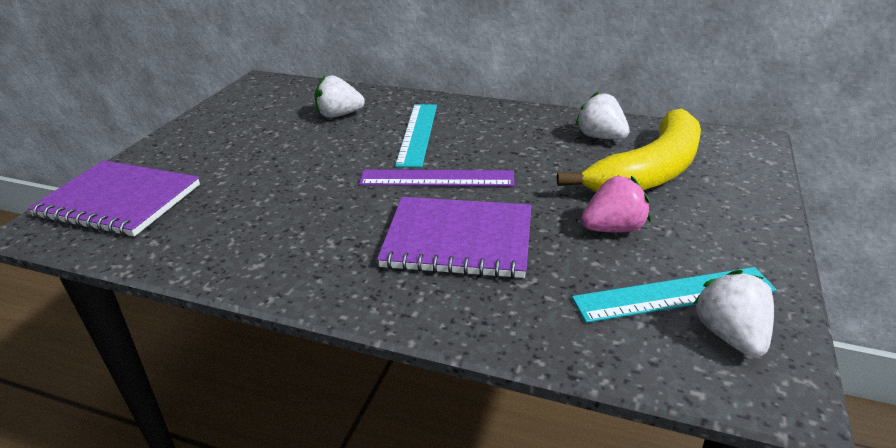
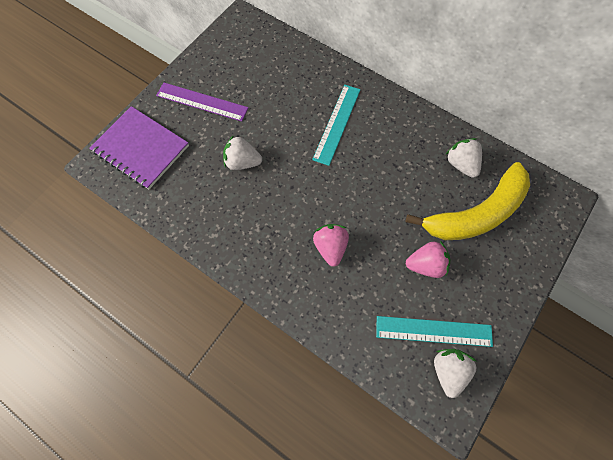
camera: 15 degrees right, 35 degrees up
(339, 115) = (289, 84): white strawberry -> white strawberry (242, 162)
(437, 178) = (335, 181): purple ruler -> purple ruler (202, 102)
(458, 240) = (330, 247): purple notebook -> pink strawberry

